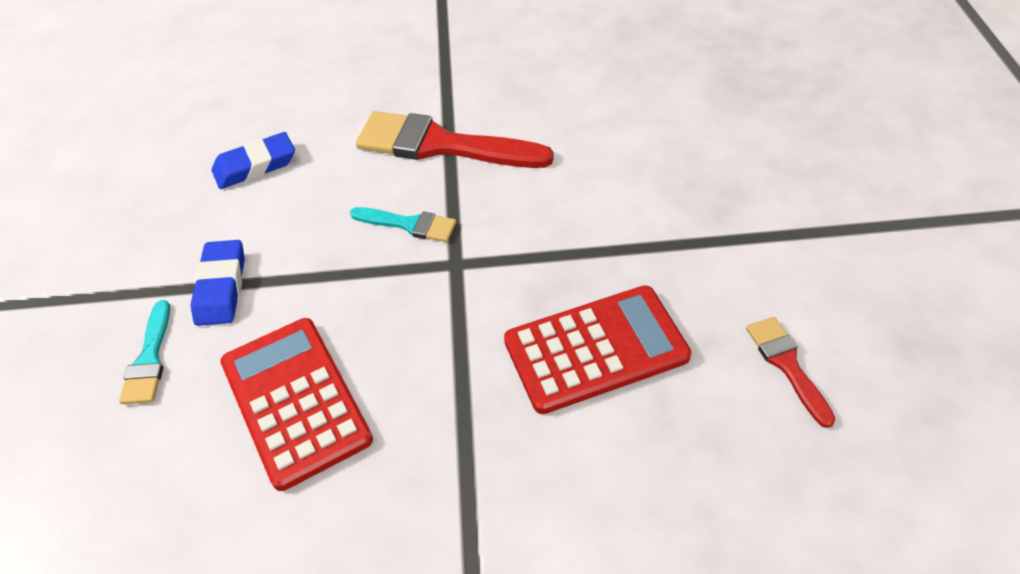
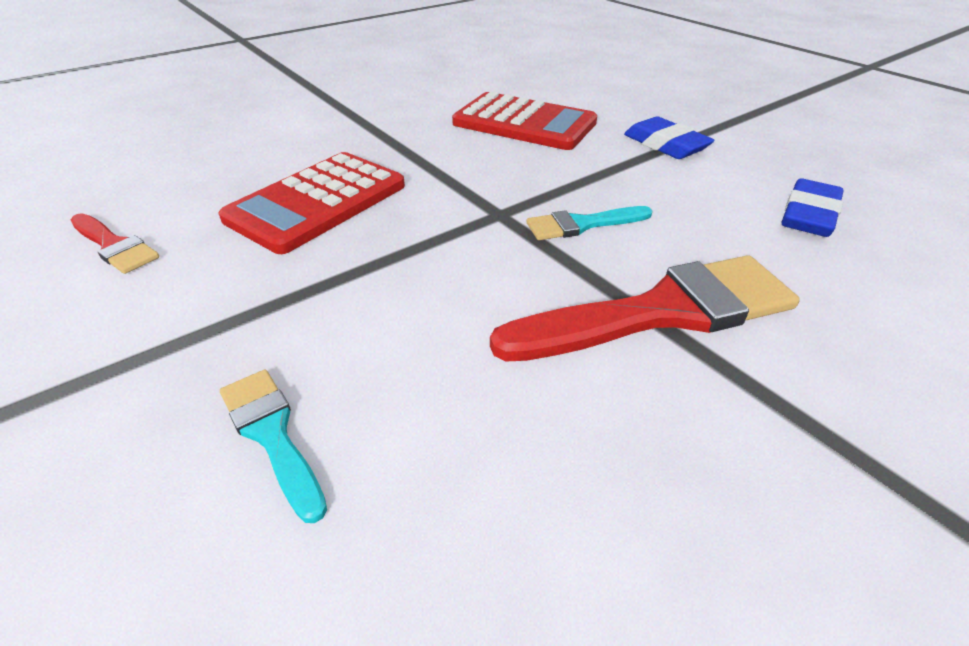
camera: 145 degrees right, 10 degrees down
(149, 359) = (643, 111): turquoise brush -> turquoise brush (271, 434)

